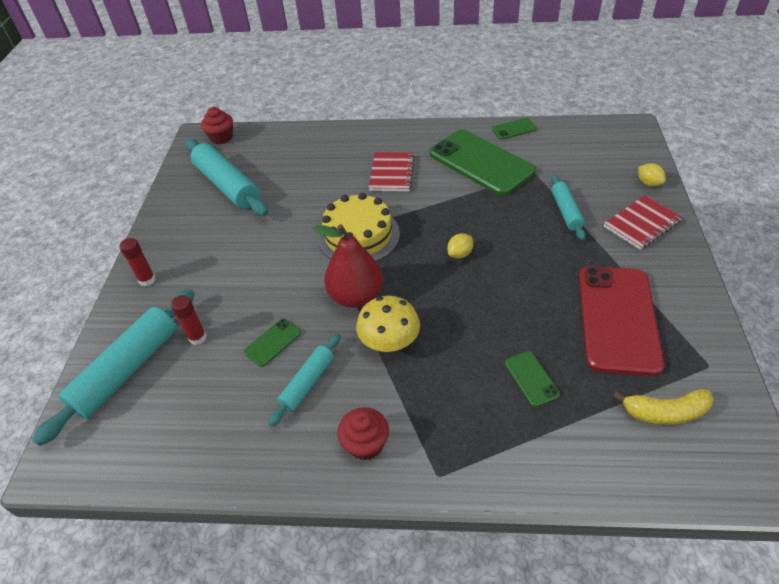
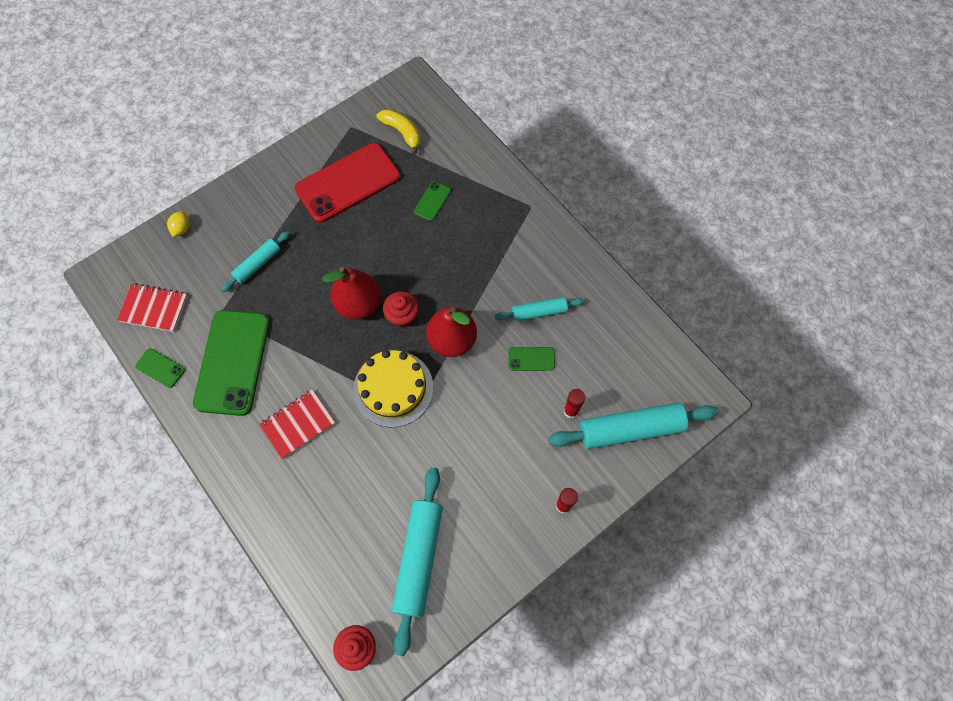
camera: 135 degrees left, 20 degrees up
(365, 444) = (546, 251): red cupcake -> red cupcake (402, 316)
(389, 341) = (470, 291): yellow mushroom -> none
(460, 254) = (358, 304): yellow lemon -> red pear
(641, 224) = (238, 211): red notebook -> red notebook (154, 308)

